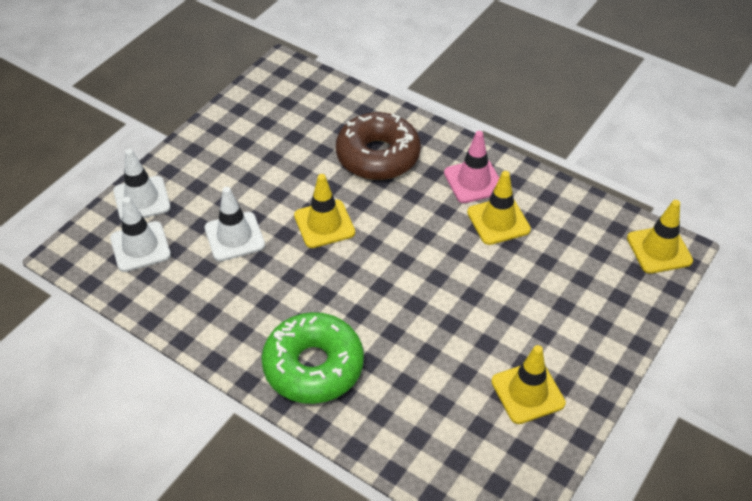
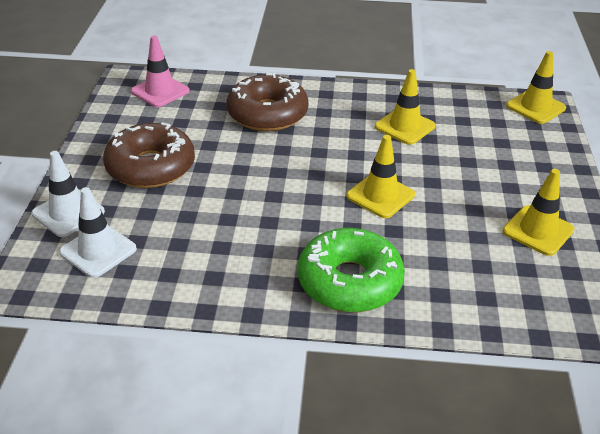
camera: 30 degrees left, 10 degrees down
(234, 237) = (188, 211): white traffic cone -> none
(236, 177) = (151, 167): none -> brown donut
(324, 224) = (264, 174): yellow traffic cone -> yellow traffic cone (380, 195)
(473, 181) = (361, 107): pink traffic cone -> pink traffic cone (160, 91)

